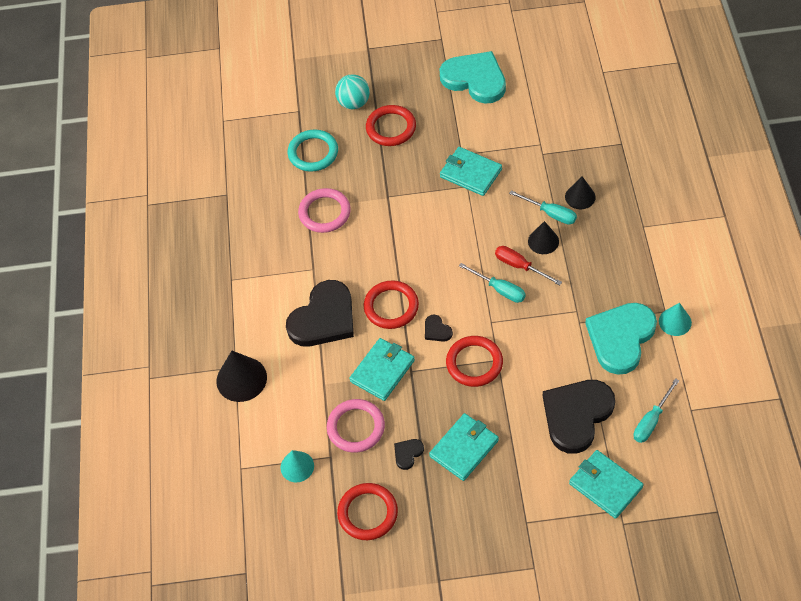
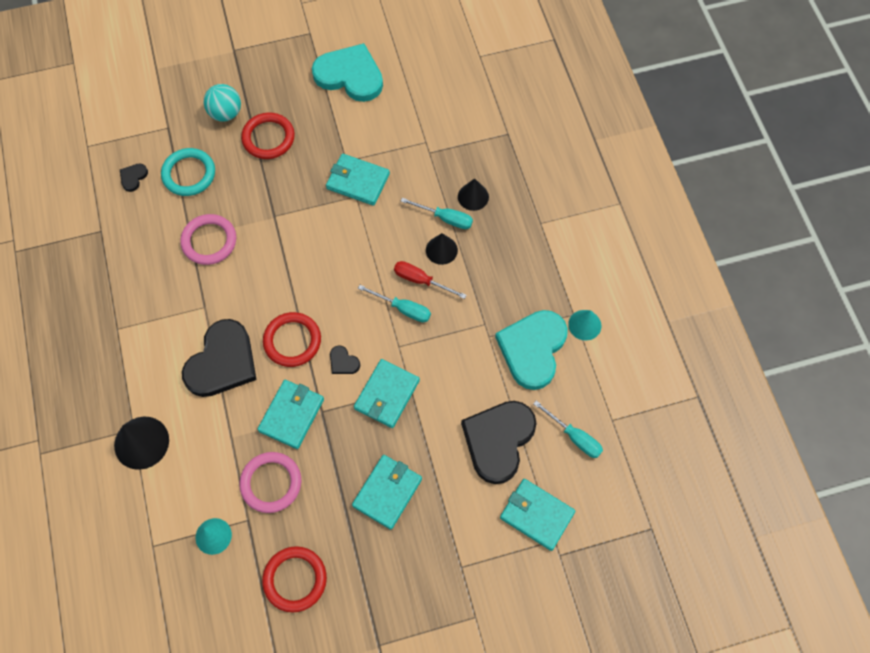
camera: 15 degrees left, 10 degrees up
(408, 453) = (329, 506): black heart -> black heart (133, 177)
(474, 363) = (386, 394): red ring -> turquoise wallet
(651, 420) = (574, 437): turquoise screwdriver -> turquoise screwdriver turned 75 degrees counterclockwise

